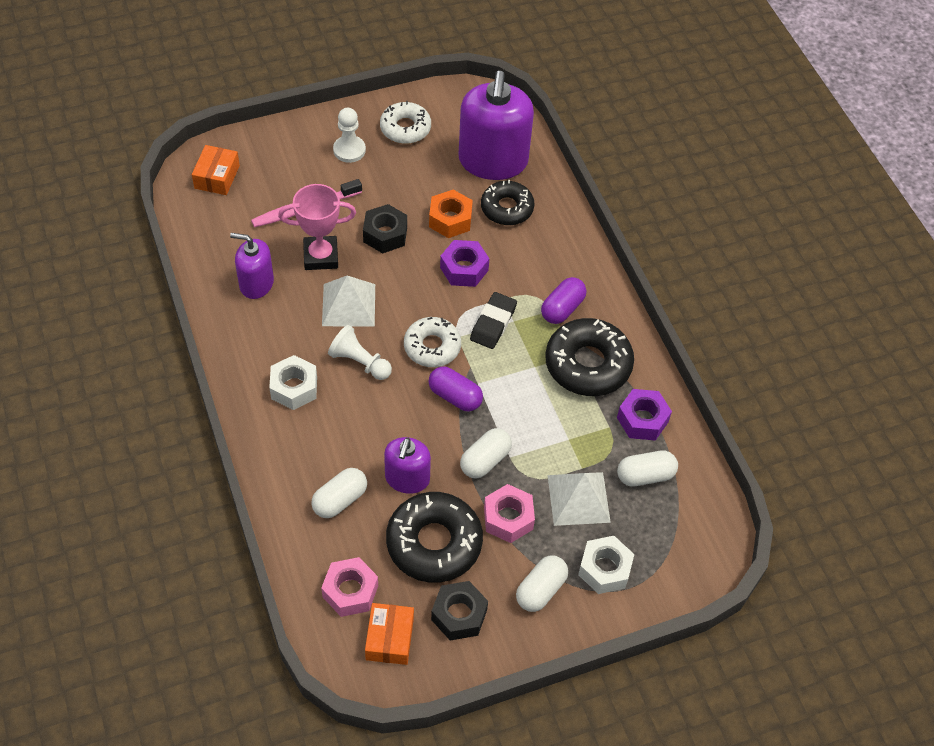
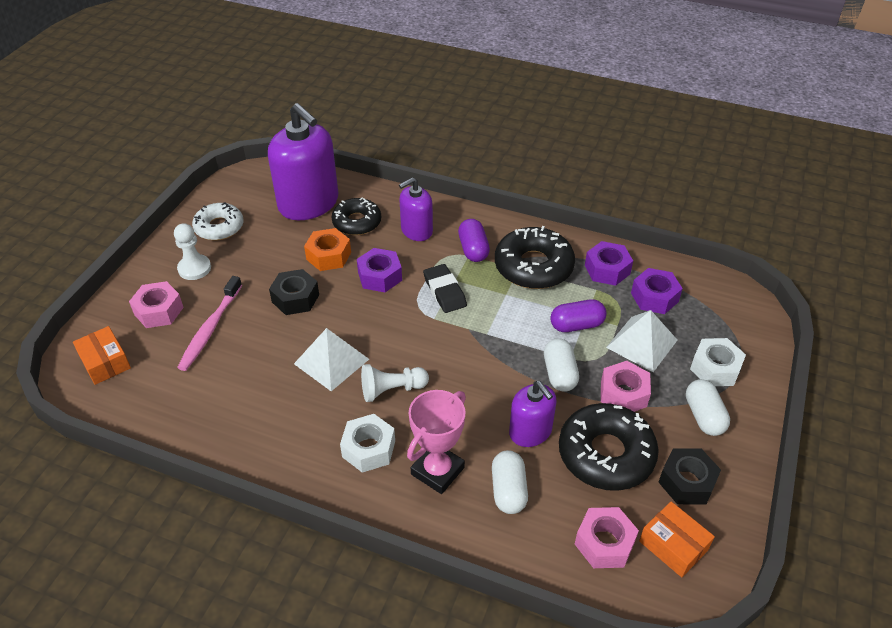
camera: 45 degrees left, 10 degrees down
(256, 283) = (240, 406): purple soap dispenser -> purple soap dispenser (416, 230)
(289, 165) = (159, 311): none -> pink nut
(321, 256) = (266, 348): pink trophy -> pink trophy (437, 471)
(432, 347) = (426, 338): white donut -> none
(455, 396) = (485, 354): purple capsule -> purple capsule (576, 325)
(645, 475) = (654, 297): white capsule -> purple nut

